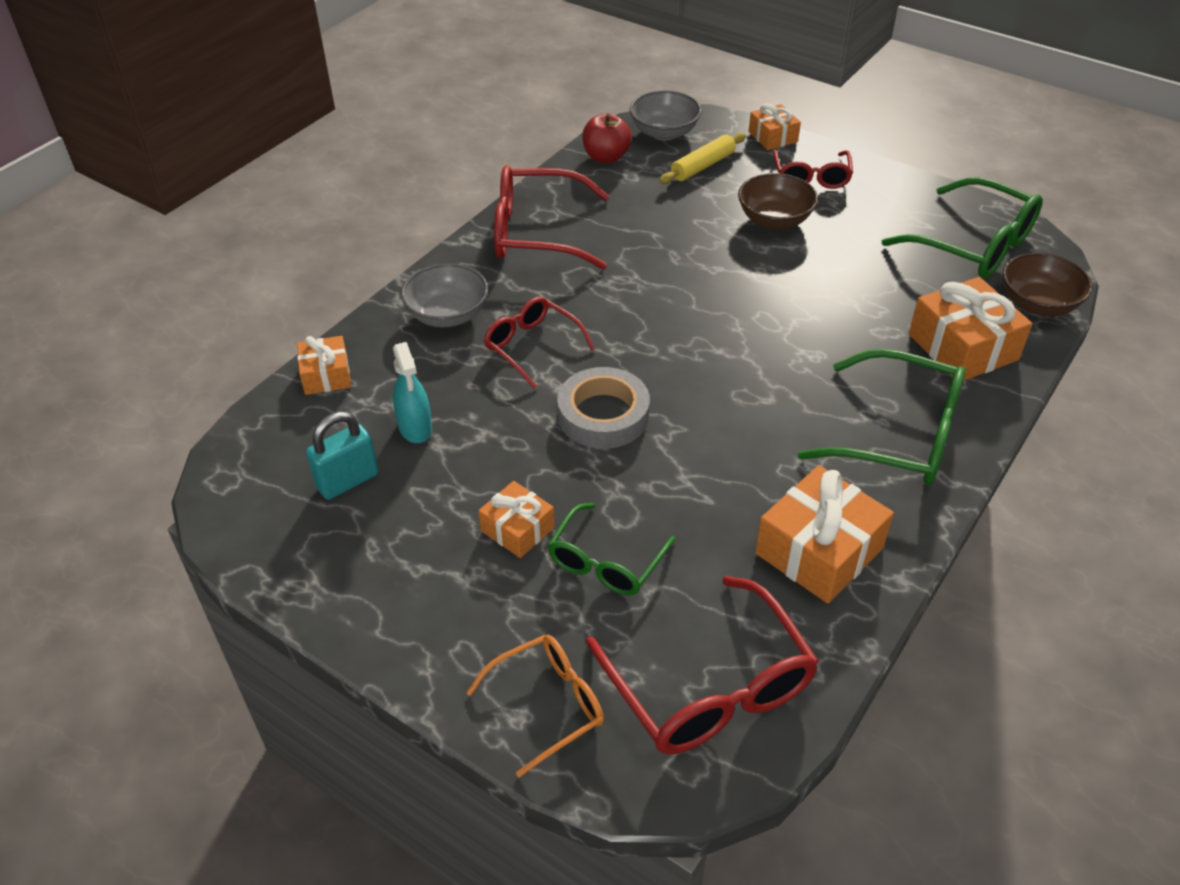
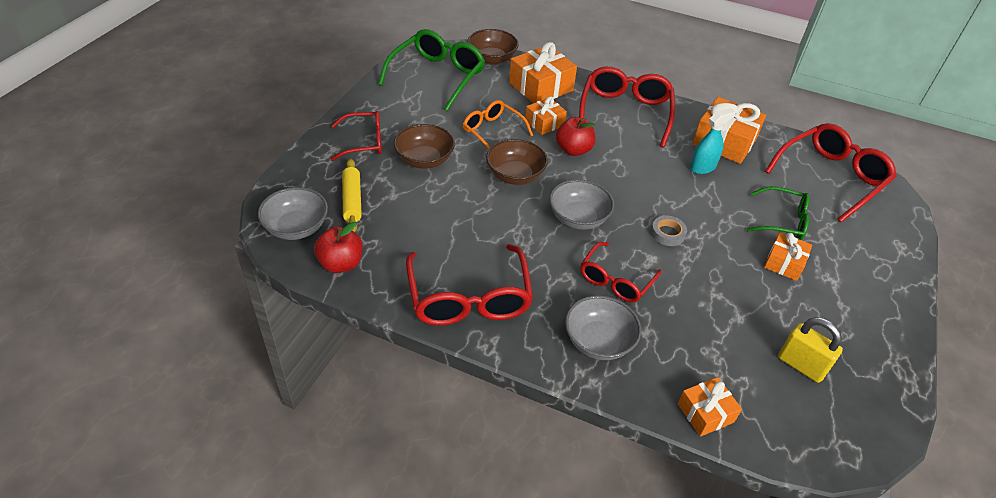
camera: 105 degrees left, 0 degrees up
(347, 481) = (801, 365): turquoise padlock -> yellow padlock
(415, 428) = (730, 335): turquoise spray bottle -> turquoise spray bottle (703, 167)
(548, 704) = (884, 234): orange glasses -> orange glasses (492, 131)
(603, 415) = (667, 233): grey tape -> grey tape, size x0.54
(647, 334) = (578, 218): none -> grey bowl
(702, 166) = (352, 200): yellow rolling pin -> yellow rolling pin turned 45 degrees clockwise
(739, 291) = (515, 175): none -> brown bowl
(773, 137) = (304, 162): orange gift -> orange gift (544, 123)
(795, 355) = (573, 150): none -> red apple
(899, 435) = (625, 112): green glasses -> red glasses

